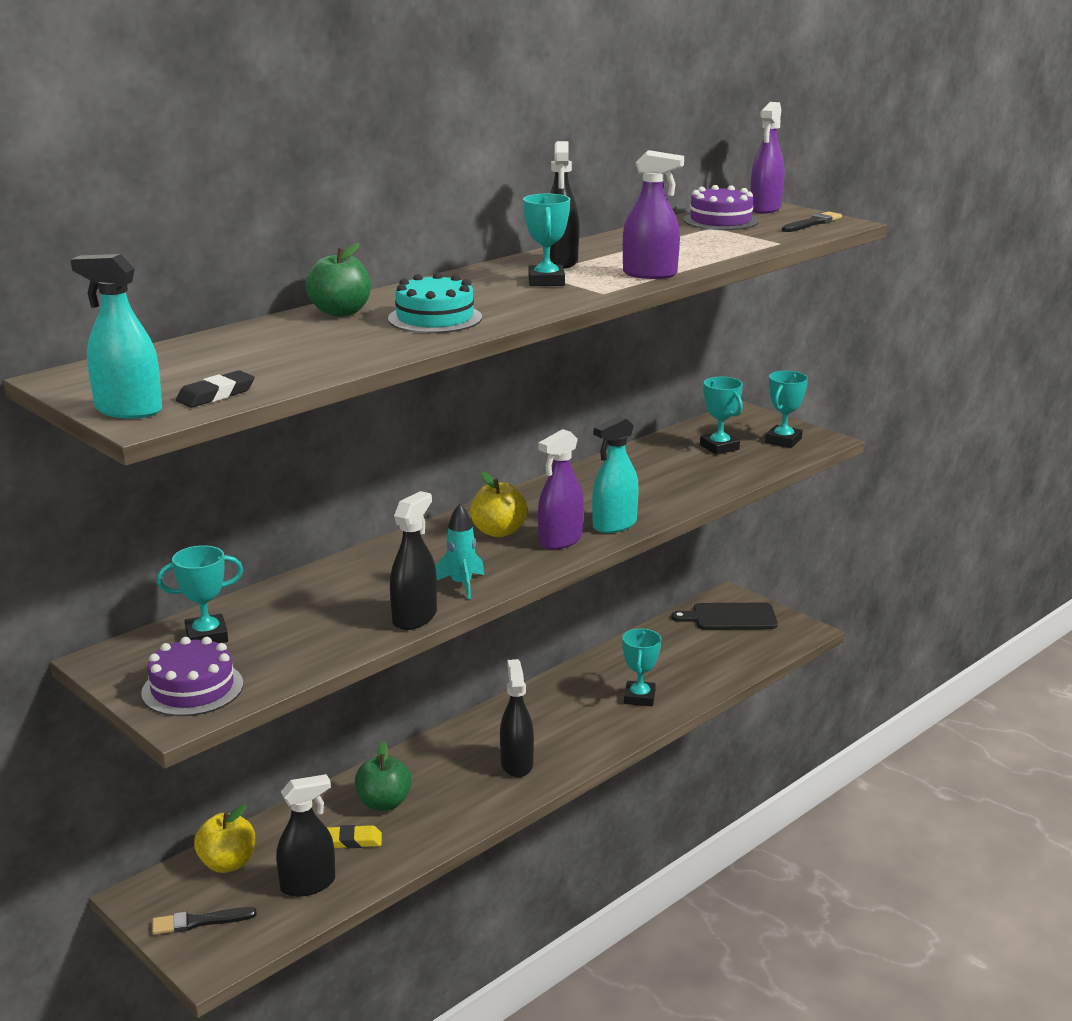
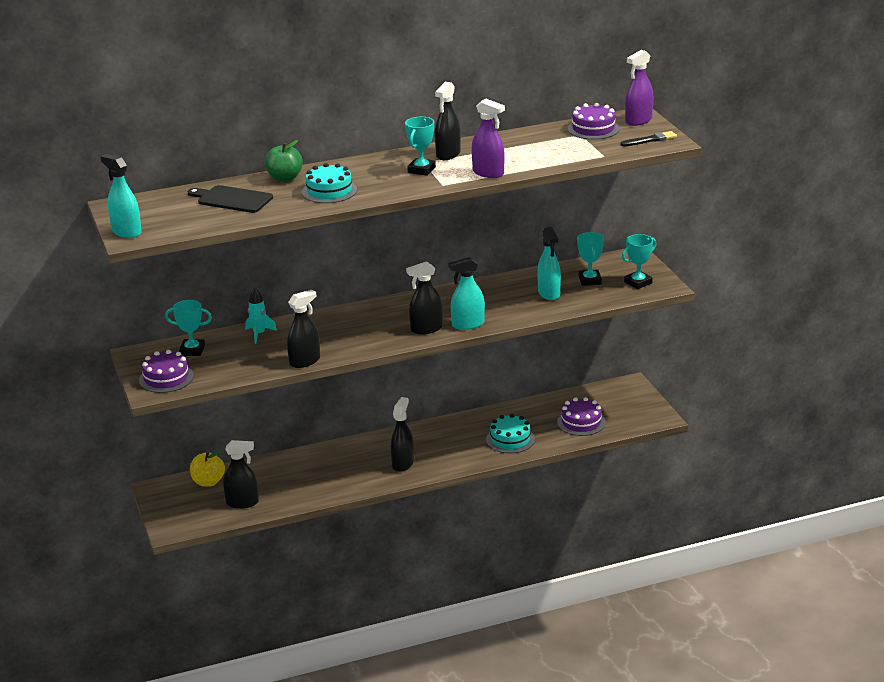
camera: 25 degrees right, 5 degrees up
(199, 922) = (177, 508): black brush -> none
(216, 395) = (173, 229): black eraser -> none
(351, 841) = (280, 485): yellow eraser -> none
(384, 803) = (311, 469): green apple -> none
(461, 585) = (346, 346): turquoise rocket -> turquoise rocket (259, 334)
(498, 532) = (396, 316): yellow apple -> none
(560, 540) = (426, 329): purple spray bottle -> black spray bottle
(639, 697) = (510, 439): turquoise trophy -> turquoise cake
(683, 470) = (549, 293): none -> turquoise spray bottle
(712, 656) = (581, 422): none -> purple cake
(730, 617) = (617, 398): black cutting board -> black cutting board (232, 199)

